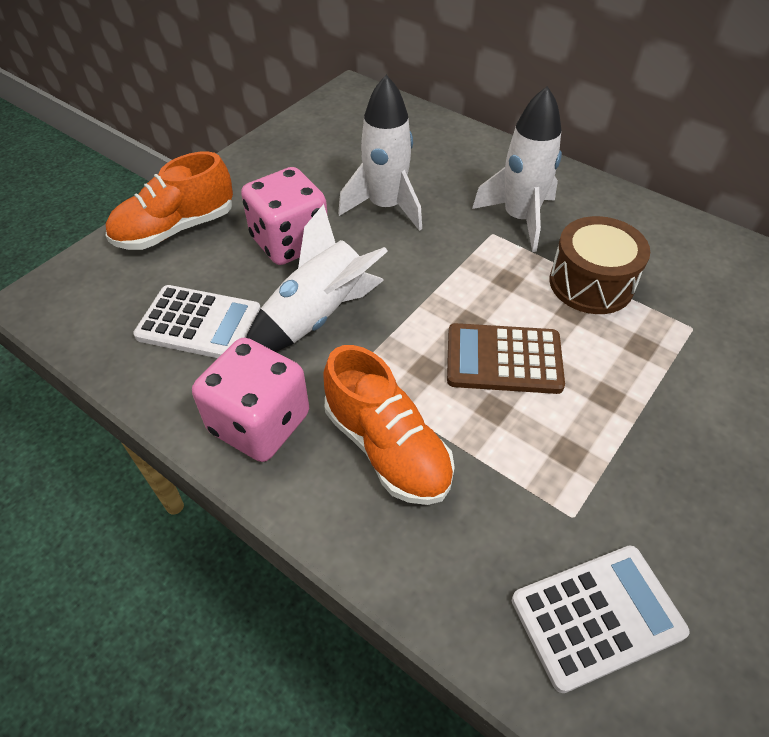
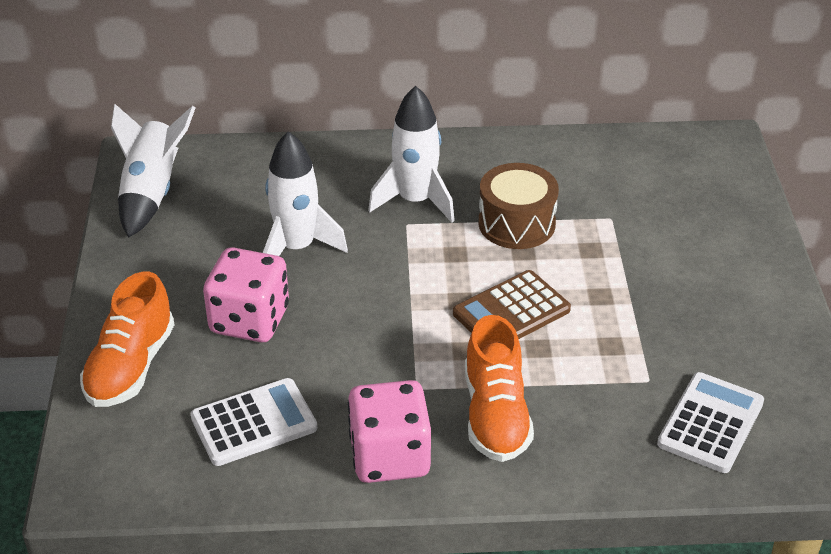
camera: 40 degrees left, 10 degrees down
(317, 316) = (343, 362): white rocket -> white rocket (152, 192)
(387, 447) = (495, 415): orange shoe -> orange shoe turned 75 degrees clockwise

